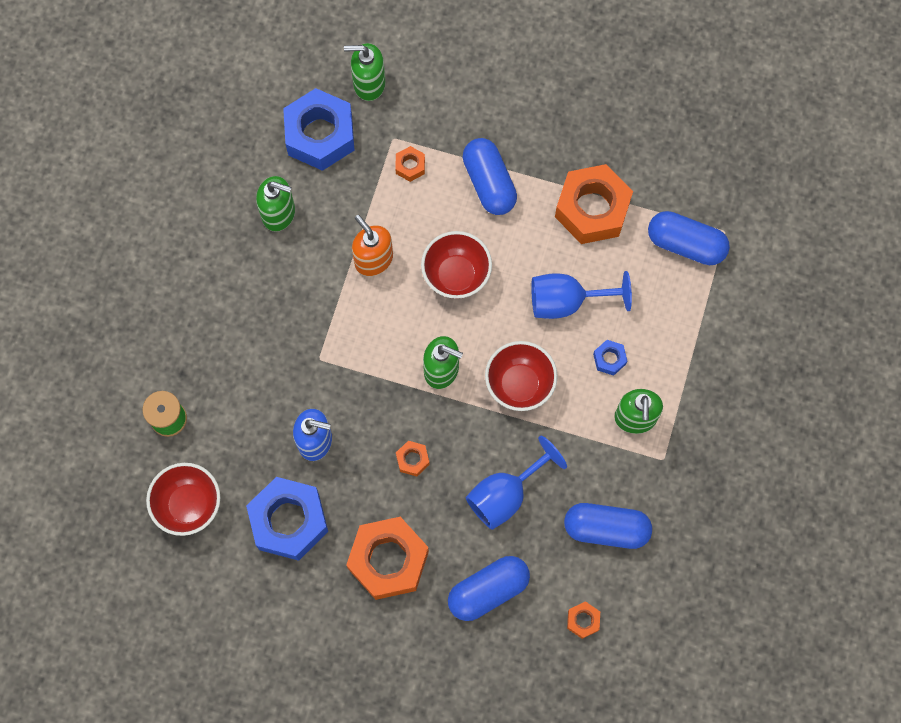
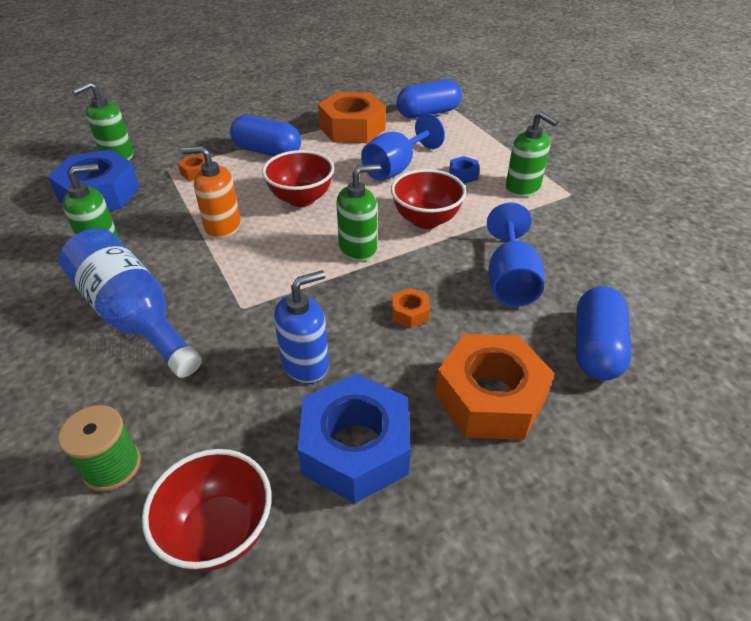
camera: 45 degrees left, 30 degrees down
(252, 308) = (135, 317): none -> blue bottle
(583, 620) = (683, 308): orange nut -> none
(606, 529) = (602, 248): blue capsule -> none

